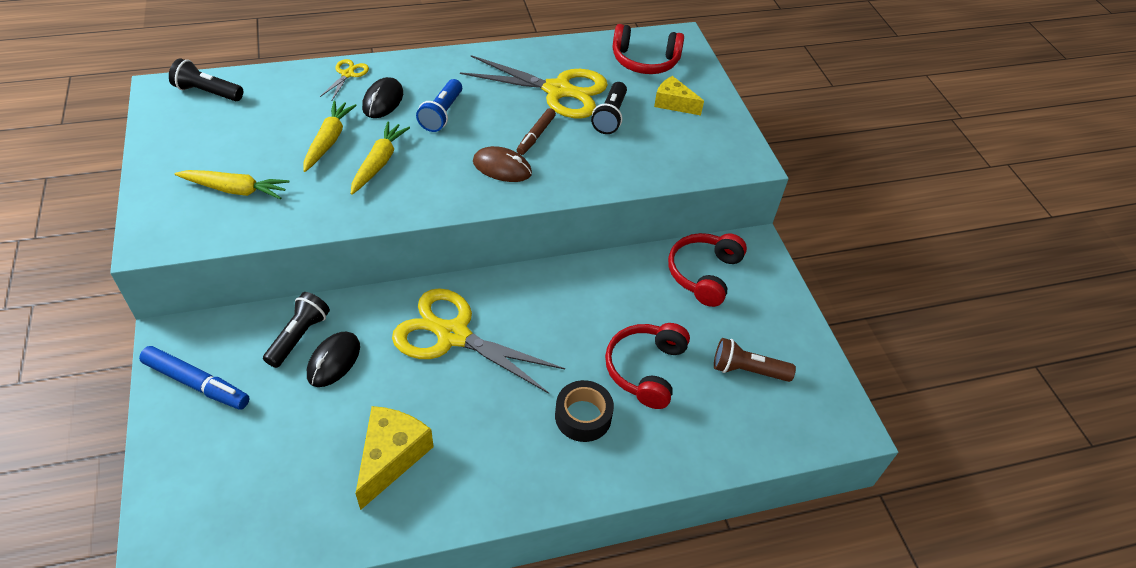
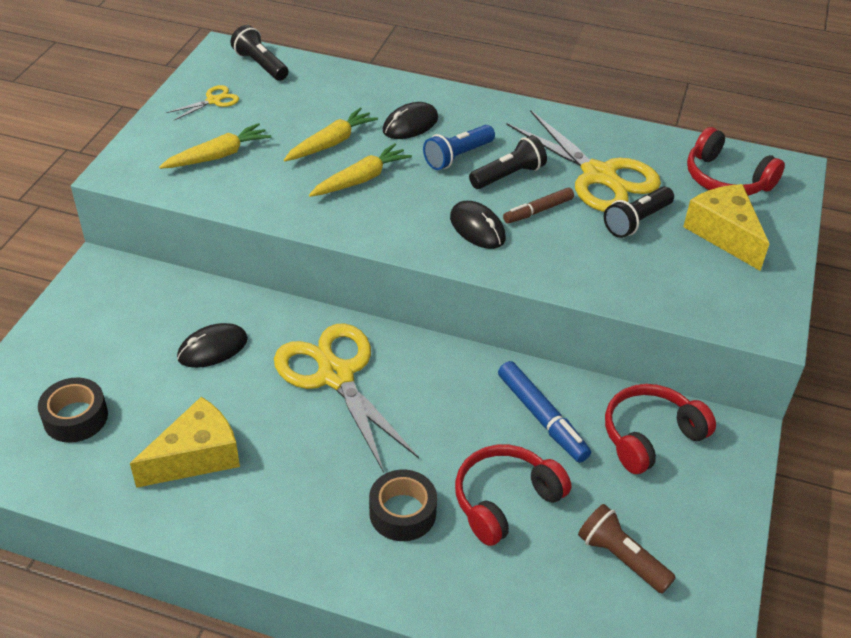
camera: 35 degrees right, 5 degrees down
(197, 383) = (90, 315): blue marker -> blue marker (542, 418)
(235, 190) = (218, 156): yellow carrot -> yellow carrot turned 75 degrees counterclockwise
(257, 479) = (75, 417): none -> black tape
(299, 336) = (199, 314): black flashlight -> black flashlight (508, 175)
(347, 74) = (396, 89): yellow scissors -> yellow scissors (213, 101)
(502, 167) = (477, 228): brown mouse -> black mouse
(673, 103) = (724, 234): yellow cheese -> yellow cheese, size x1.53

